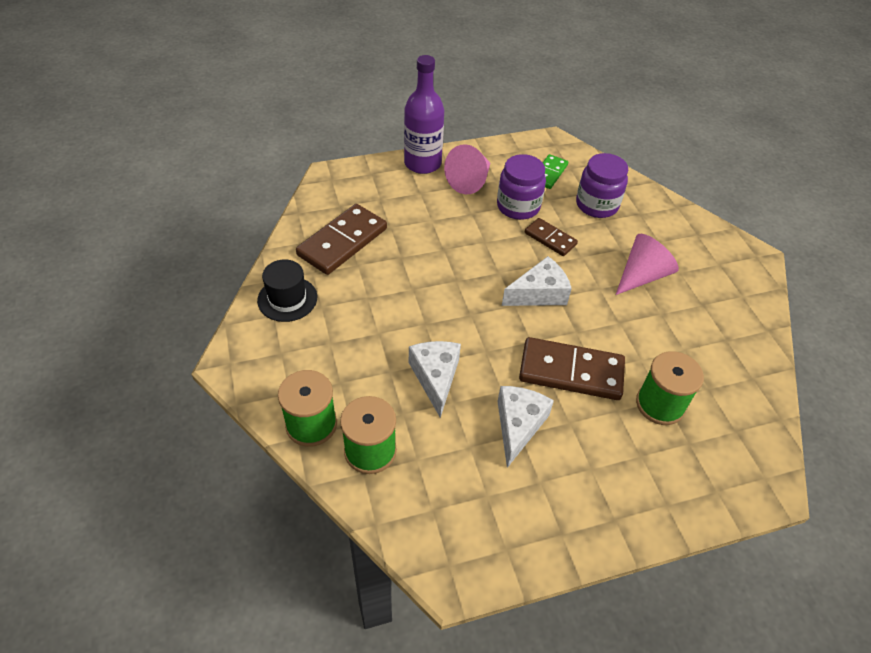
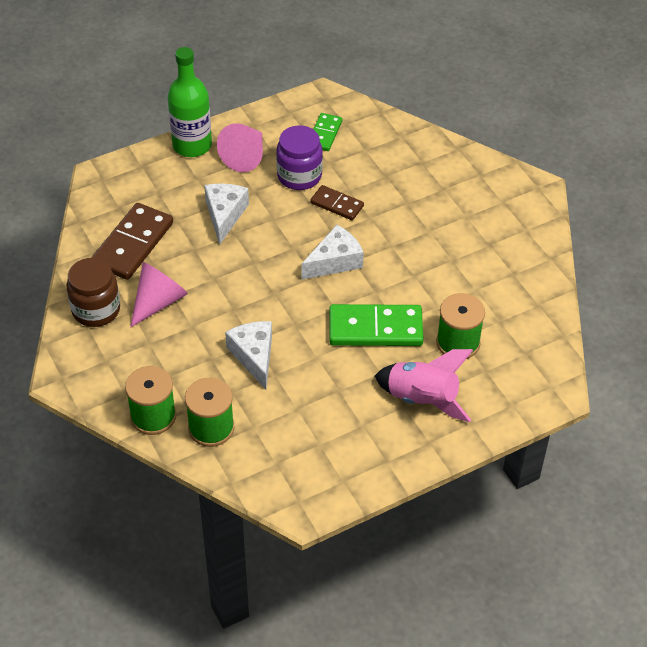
camera: 10 degrees left, 0 degrees up
(287, 299) = (96, 310): black hat -> brown jar
(422, 163) = (192, 145): purple bottle -> green bottle
(518, 426) = (336, 383): white cheese -> white cheese (225, 215)
(571, 372) = (375, 329): brown domino -> green domino
(597, 205) = (378, 160): purple jar -> none
(613, 463) = (422, 399): none -> pink rocket
(641, 276) = (430, 226): pink cone -> pink cone (158, 302)

